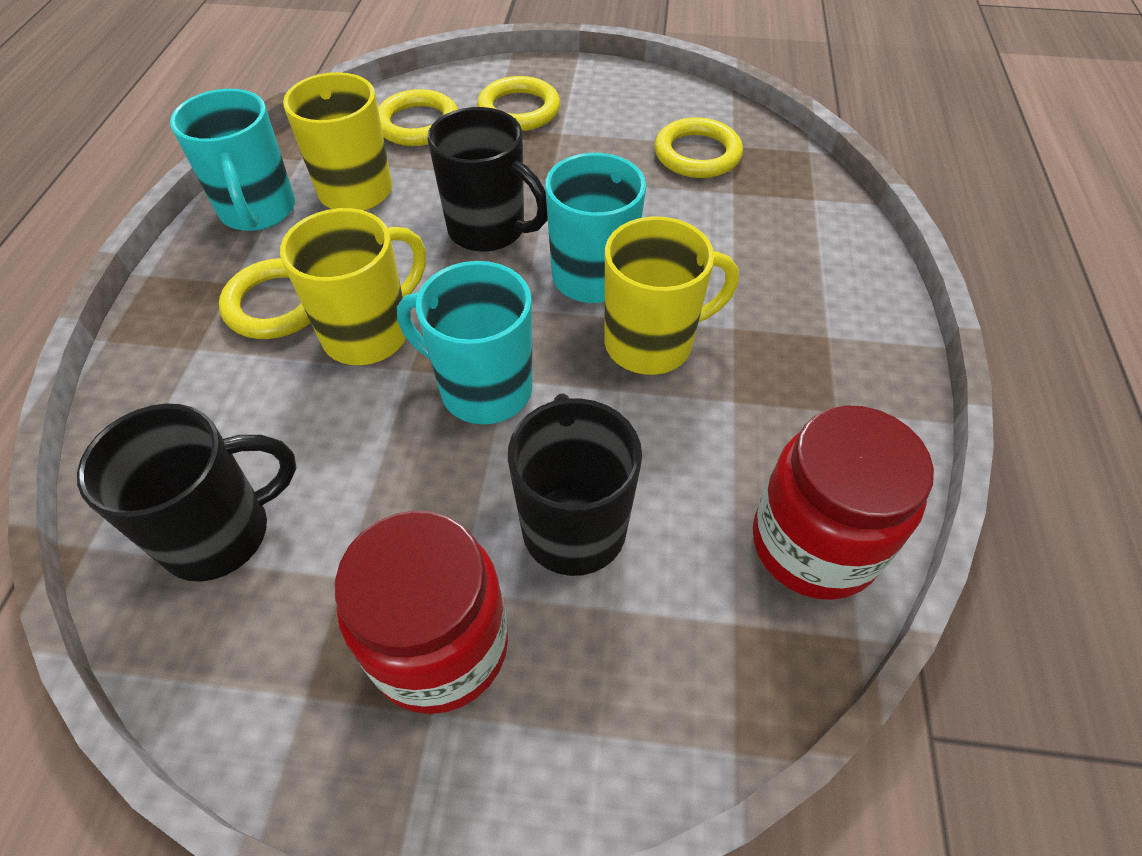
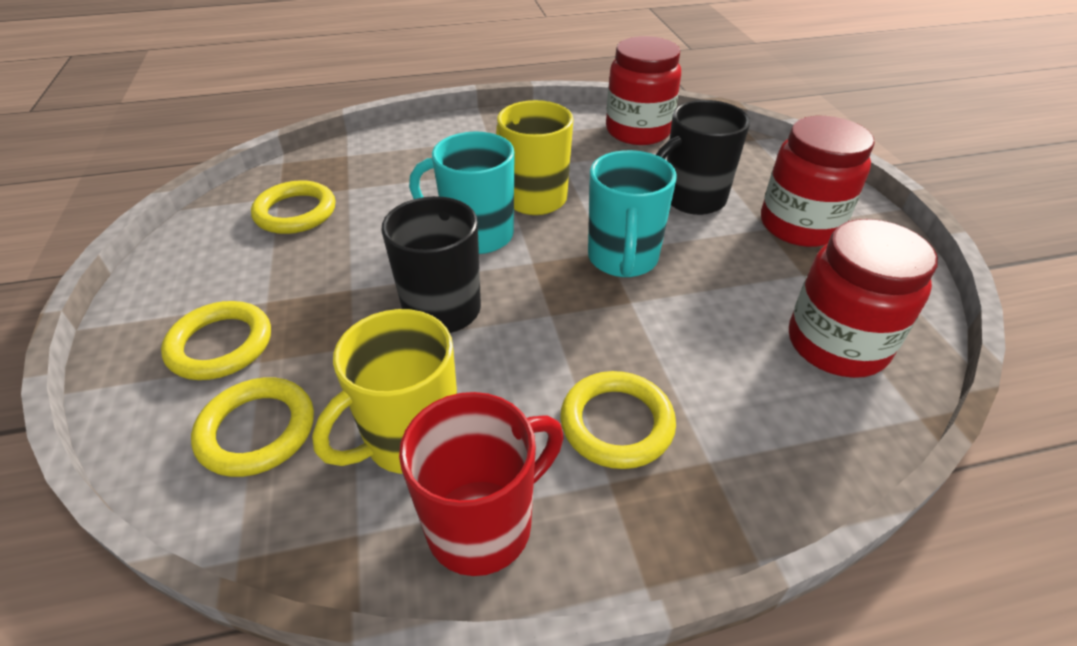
camera: 110 degrees left, 10 degrees down
(220, 533) = (836, 344): black mug -> red jar
(258, 211) = (483, 524): turquoise mug -> red mug
(369, 333) = (610, 339): yellow mug -> none

